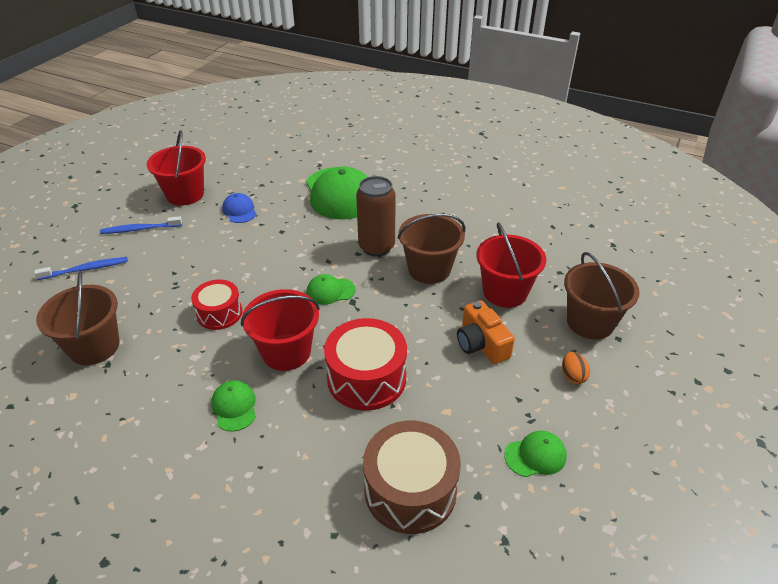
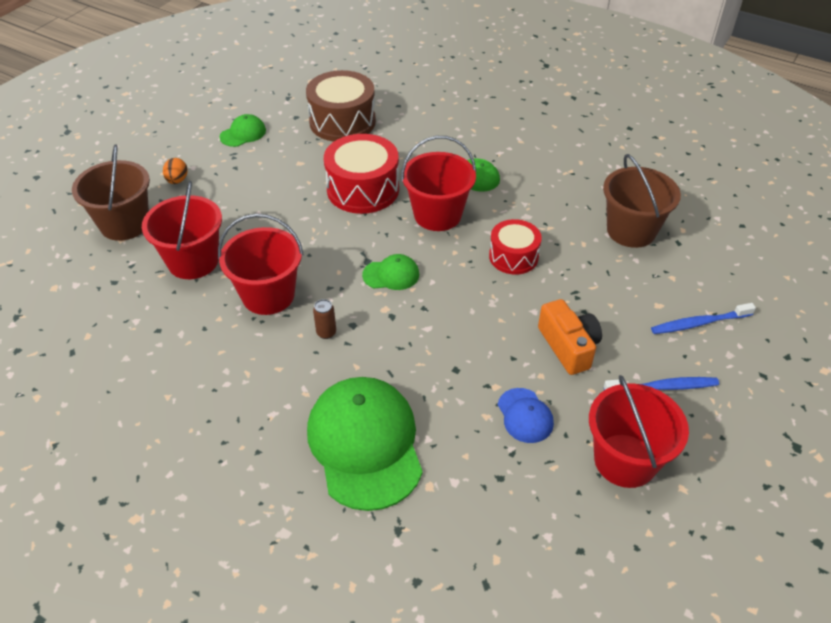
camera: 175 degrees left, 5 degrees up
(376, 247) = (326, 333): brown can -> brown can, size x0.41
(429, 269) = (268, 295): brown bucket -> red bucket
(481, 344) = (246, 210): orange camera -> orange camera (568, 346)
(535, 455) = (243, 133): green cap -> green cap turned 150 degrees clockwise

